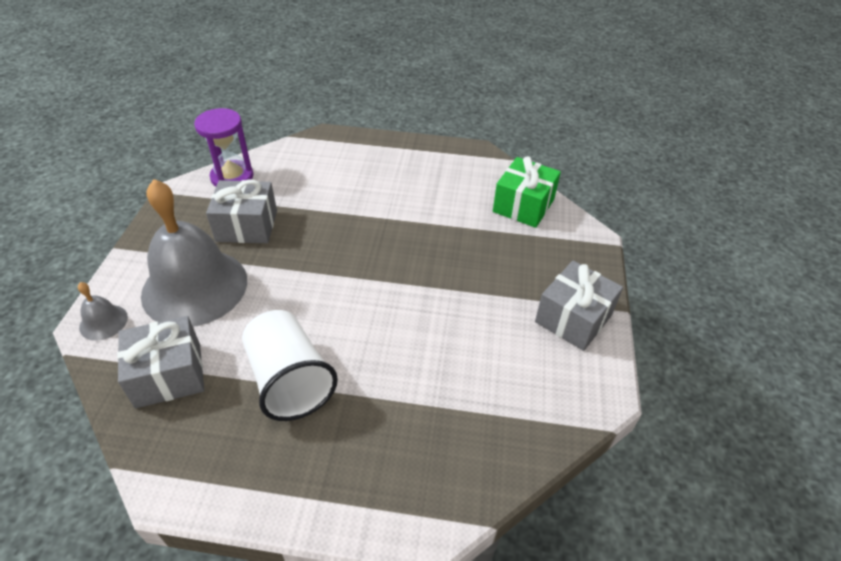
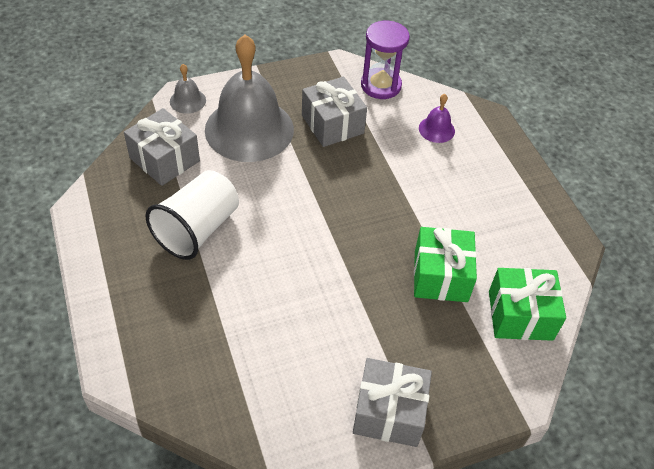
camera: 60 degrees right, 5 degrees up
(312, 167) = (436, 129): none -> purple bell
(462, 231) = (440, 276): none -> green gift

